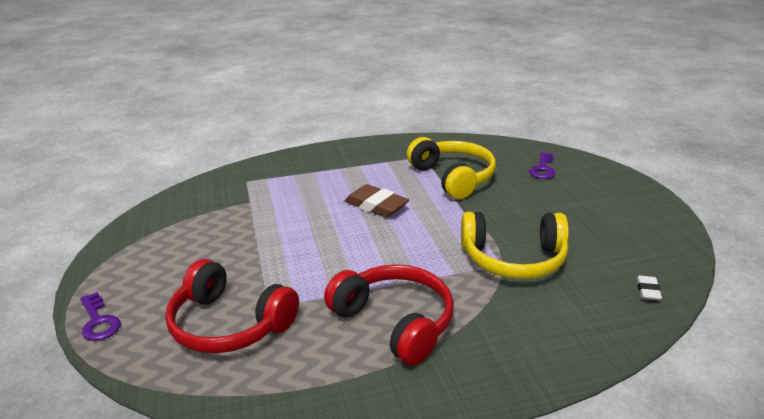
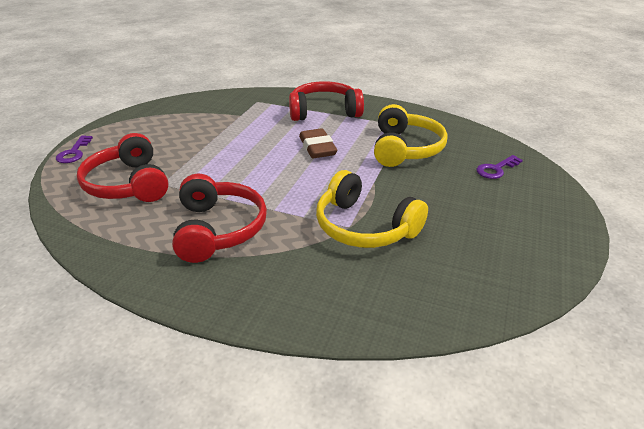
camera: 35 degrees right, 5 degrees up
(333, 168) = (324, 111): none -> red headphones
(648, 290) = (445, 305): white eraser -> none

